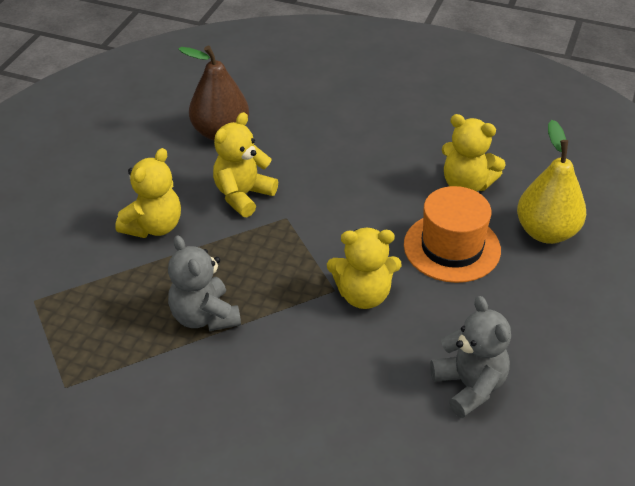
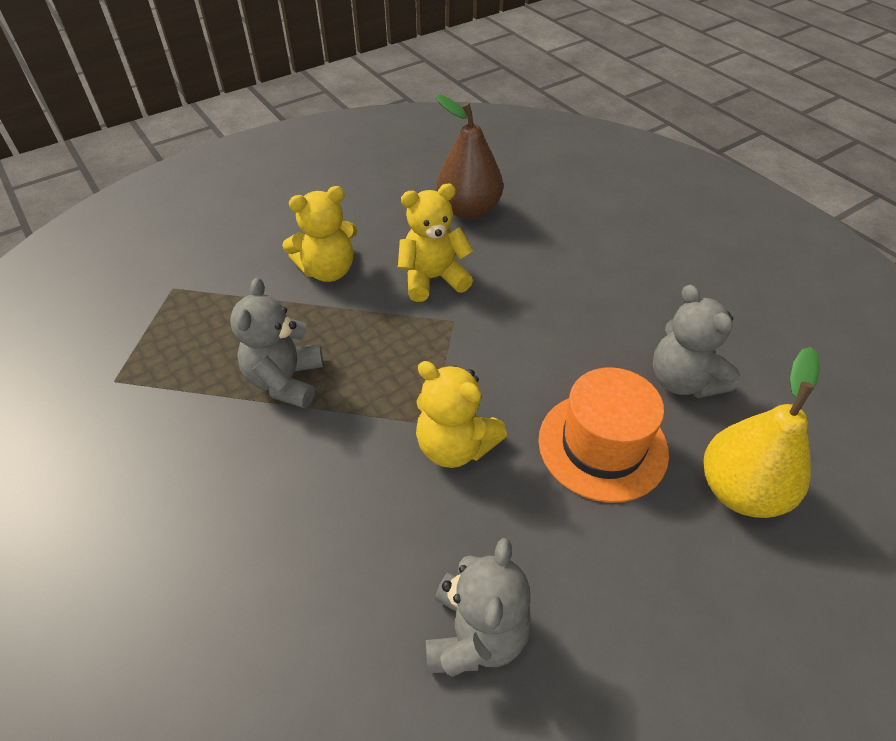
camera: 35 degrees right, 5 degrees up
(466, 185) = (682, 381): yellow teddy bear -> grey teddy bear

